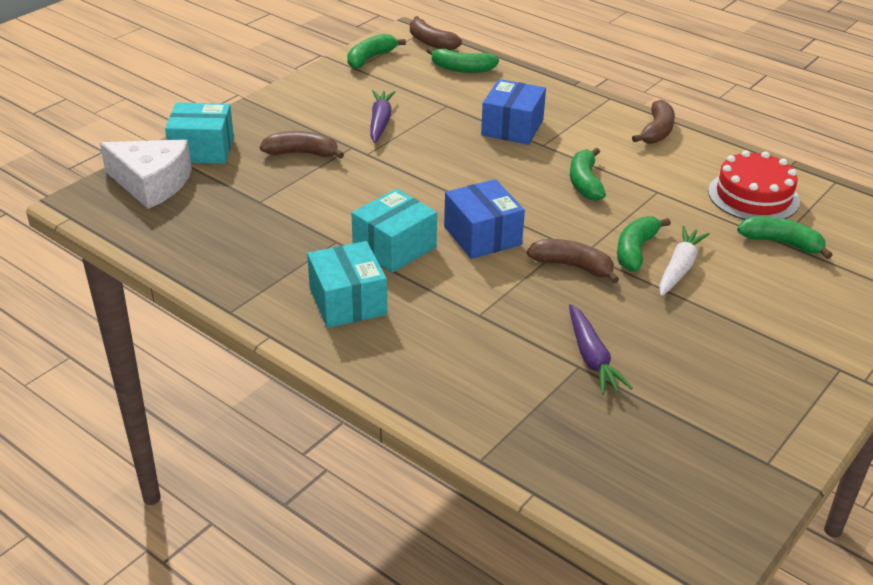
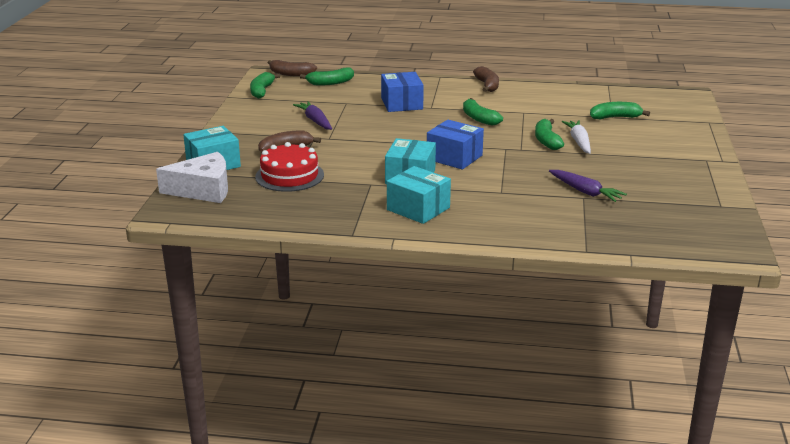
camera: 30 degrees left, 10 degrees down
(573, 266) = (523, 157): brown banana -> none
(753, 196) = (576, 101): red cake -> red cake (289, 176)

